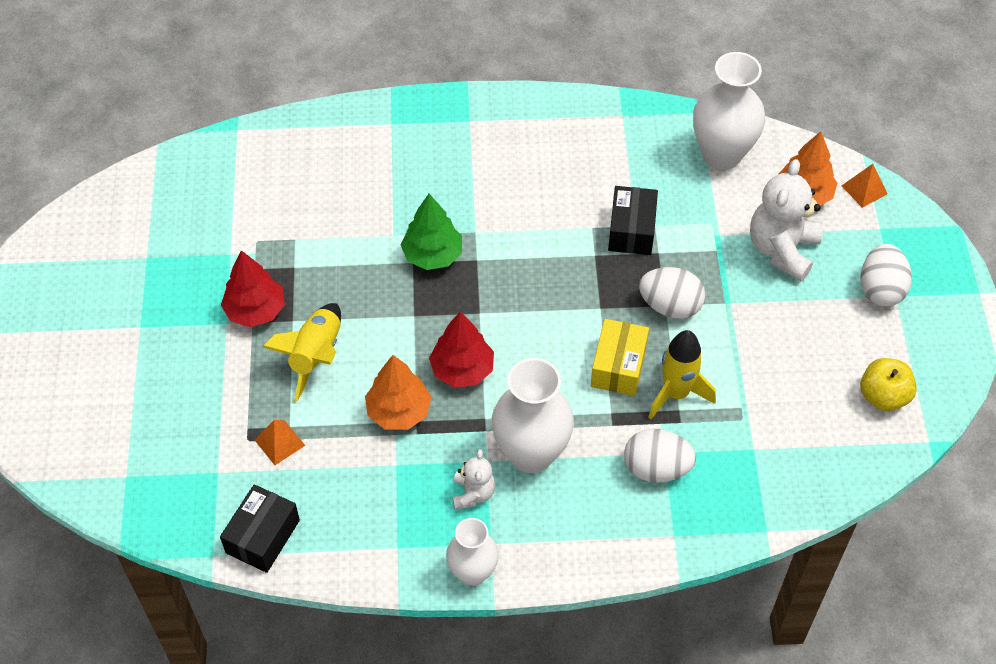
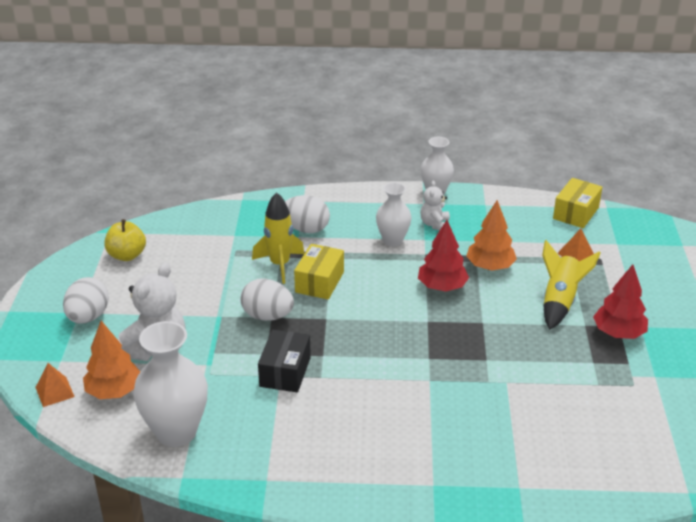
camera: 175 degrees left, 20 degrees down
(263, 536) = (576, 213): black box -> yellow box
(432, 255) = (468, 364): green tree -> none
(531, 453) = (392, 240): white vase -> white vase, size x0.62

